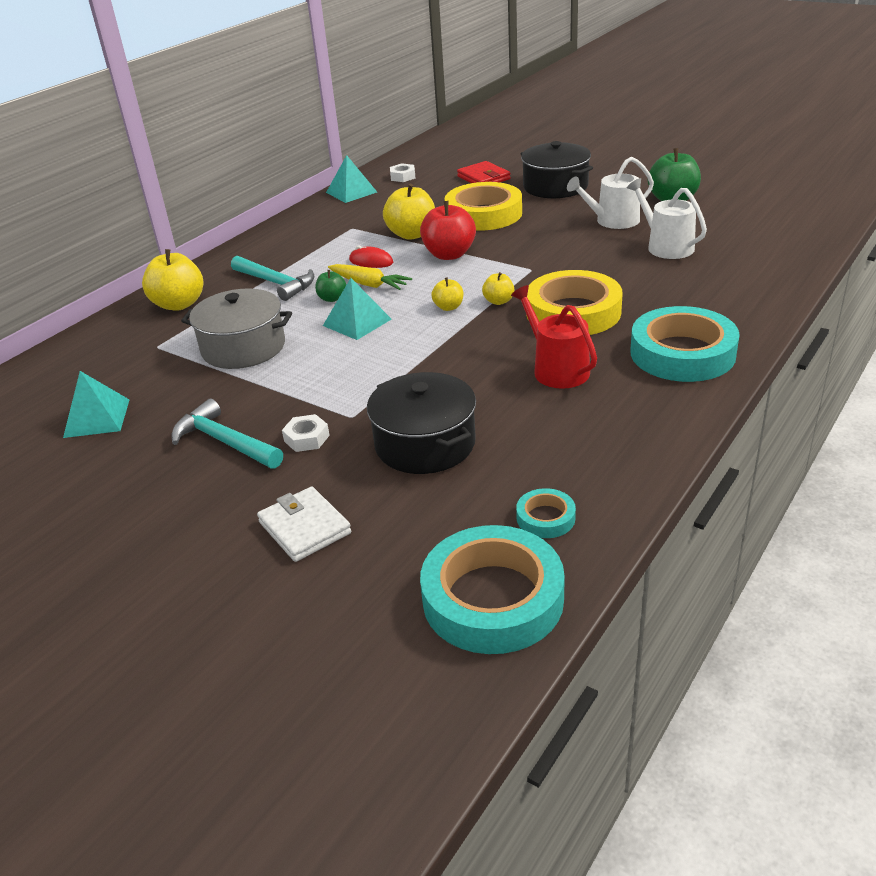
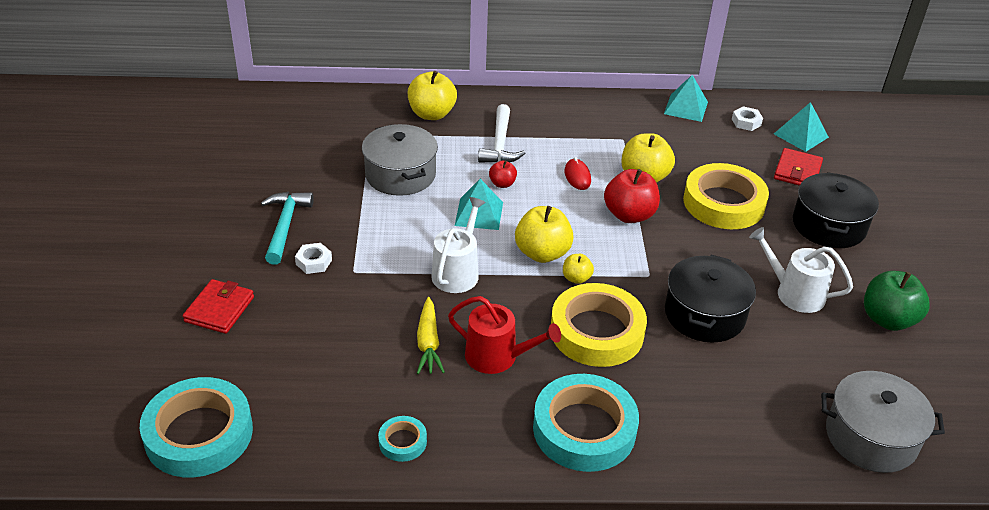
camera: 50 degrees right, 5 degrees up
(97, 418) = (273, 156): turquoise pyramid -> turquoise pyramid (801, 135)
(276, 283) = (500, 144): turquoise hammer -> white hammer
(305, 527) = (219, 309): white wallet -> red wallet
(332, 298) = (502, 184): green apple -> red apple
(369, 284) = (540, 193): yellow carrot -> yellow carrot (428, 343)
(425, 444) = (346, 325): black pot -> black pot (704, 314)
(448, 307) = (542, 253): yellow apple -> yellow apple, size x1.91
(545, 518) = (298, 427): turquoise tape -> turquoise tape (402, 442)
(556, 369) = (497, 357): red watering can -> red watering can turned 90 degrees clockwise
(666, 246) = (777, 350): white watering can -> white watering can (457, 272)
(781, 243) = (871, 437): none -> grey pot

